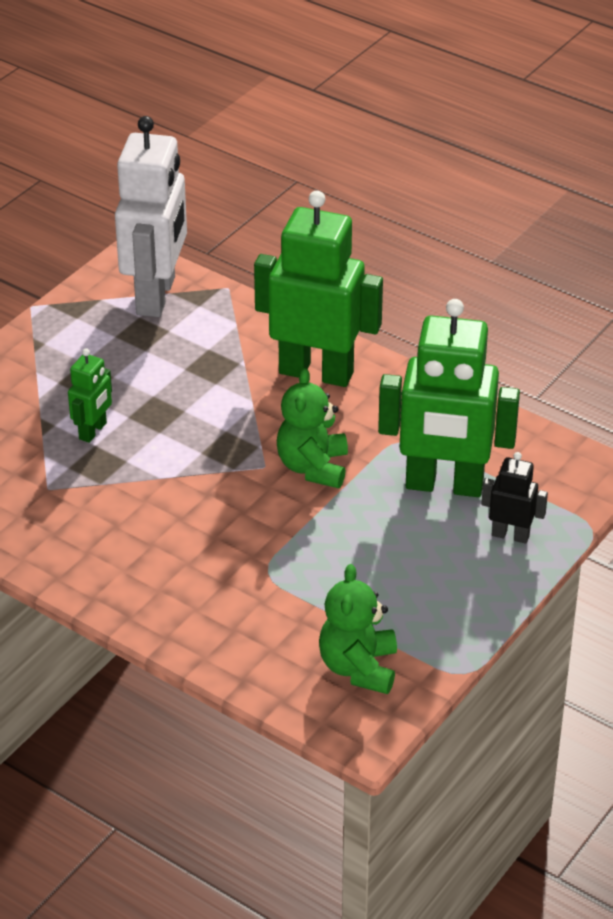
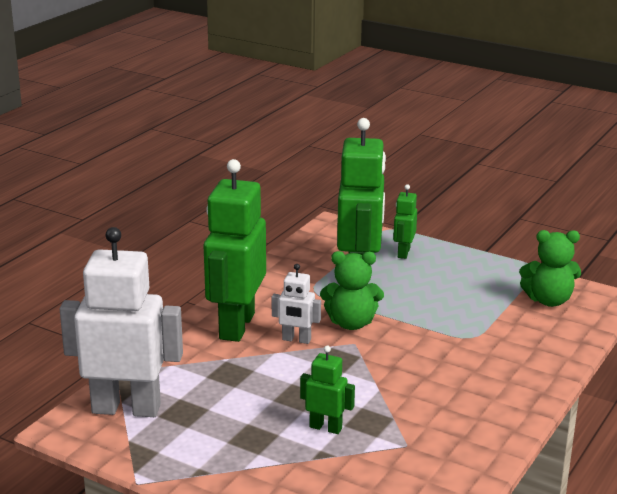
camera: 95 degrees left, 15 degrees down
(278, 419) = (296, 340): none -> white robot
(510, 535) = (403, 253): black robot -> green robot

